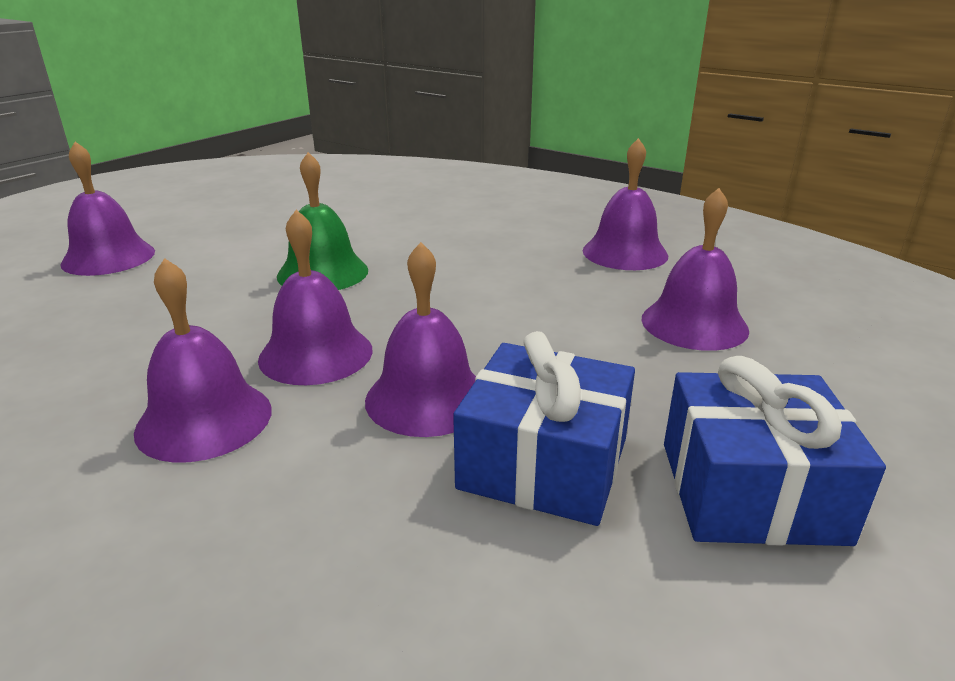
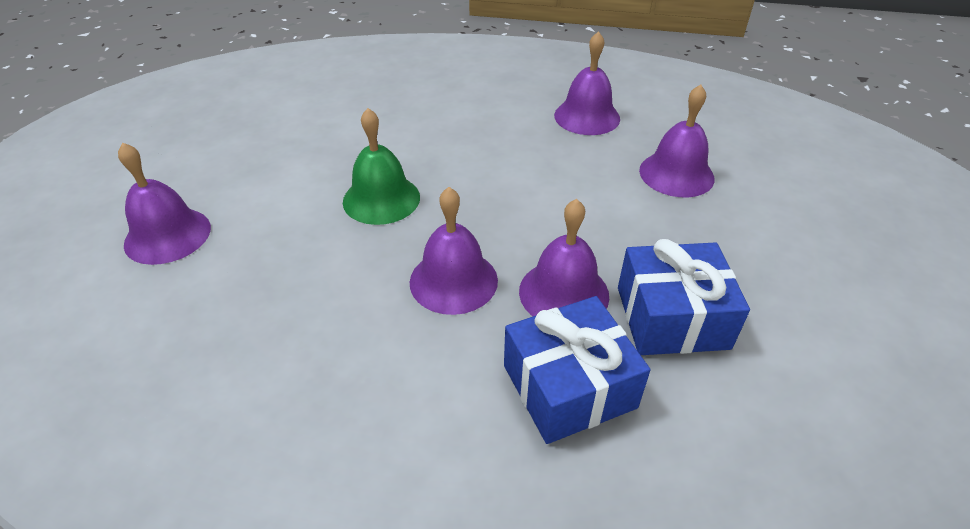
camera: 25 degrees left, 15 degrees up
(204, 420) = (431, 365): purple bell -> none
(750, 491) = (788, 295): blue gift -> blue gift (569, 386)

